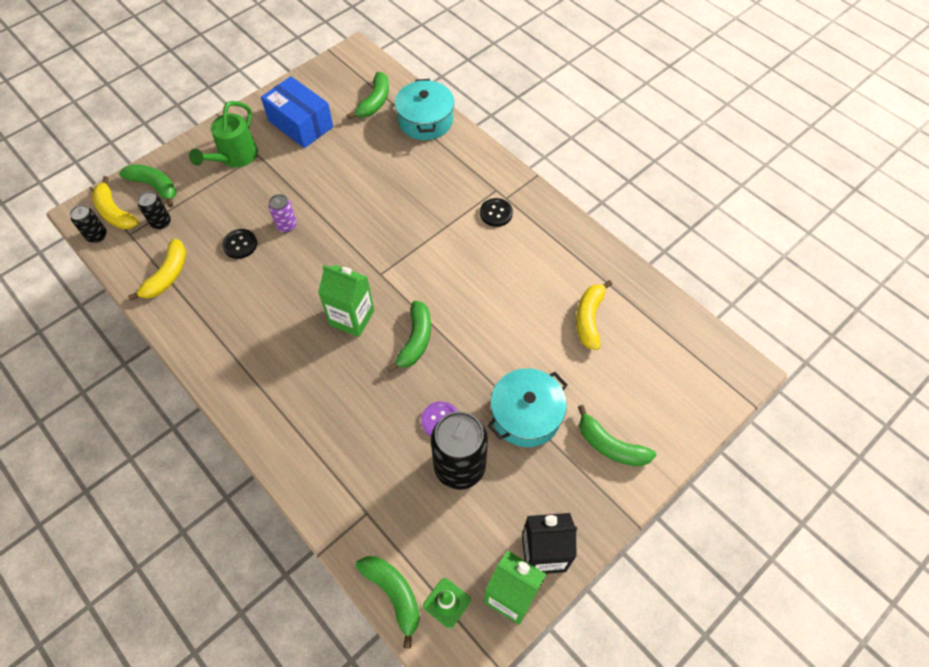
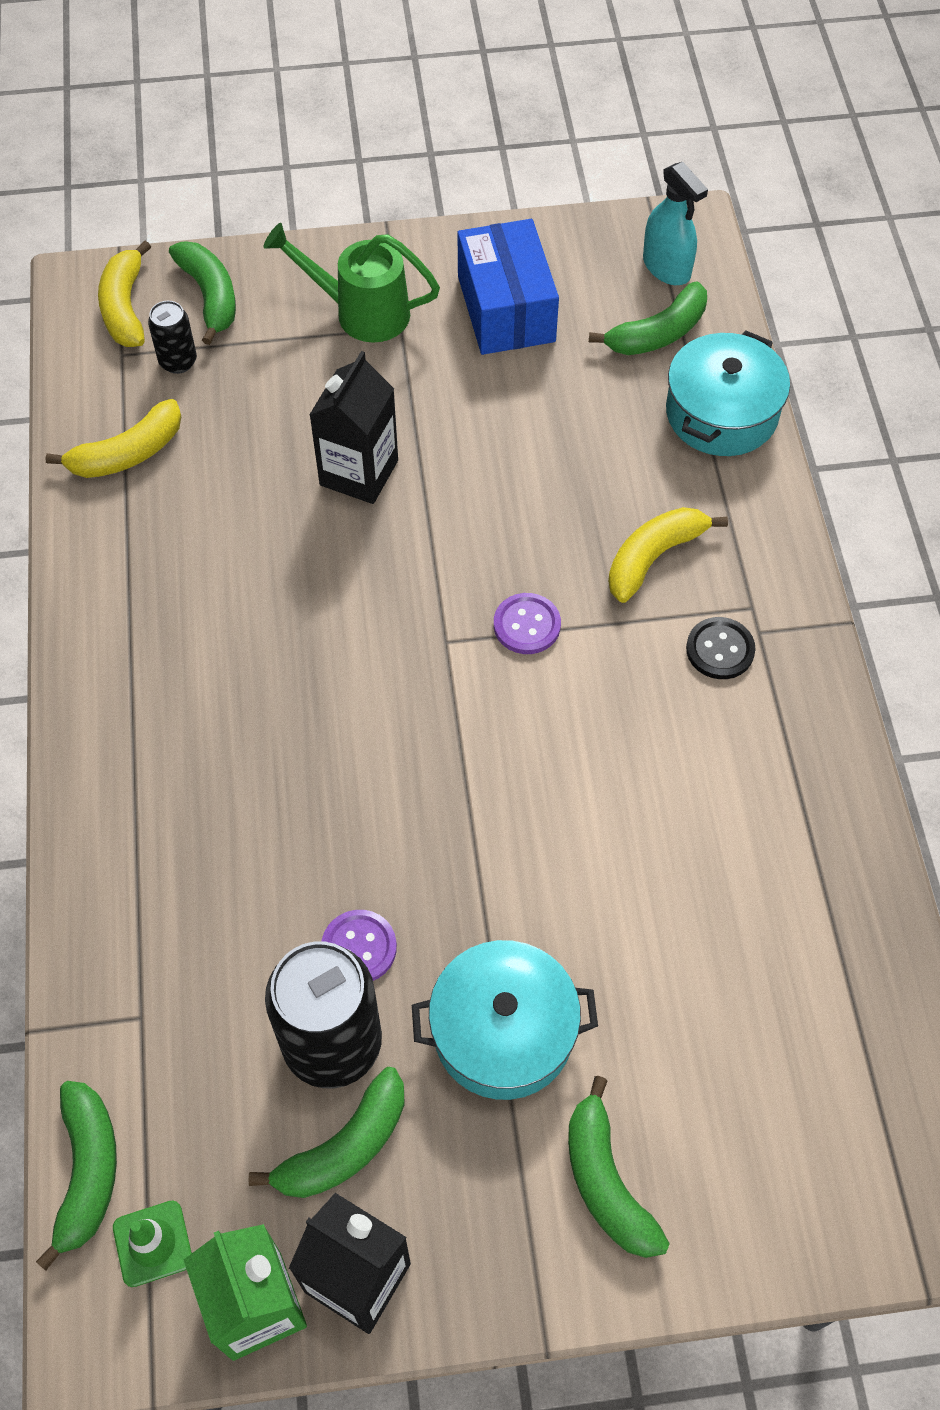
camera: 35 degrees right, 0 degrees up
(97, 236) = (75, 332): black can -> none
(235, 157) = (361, 312): green watering can -> green watering can turned 45 degrees clockwise
(240, 244) = (266, 464): black button -> none
(286, 225) = (359, 473): purple can -> black carton
(352, 318) = (347, 688): green carton -> none
(358, 74) = (666, 267): none -> turquoise spray bottle
(410, 248) = (527, 625): none -> purple button
(415, 340) = (419, 788): green banana -> green banana (344, 1146)
(589, 318) = (742, 938): yellow banana -> yellow banana (653, 557)

